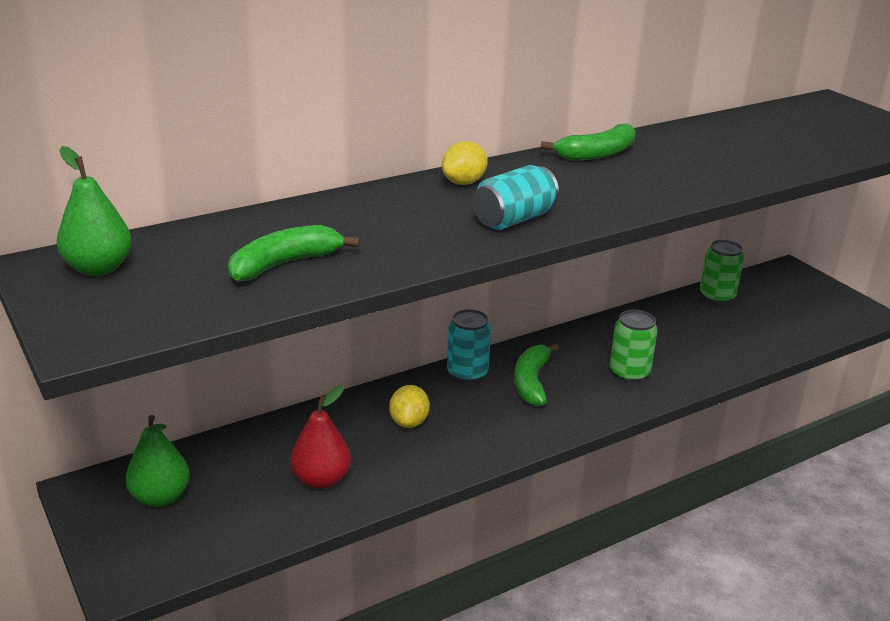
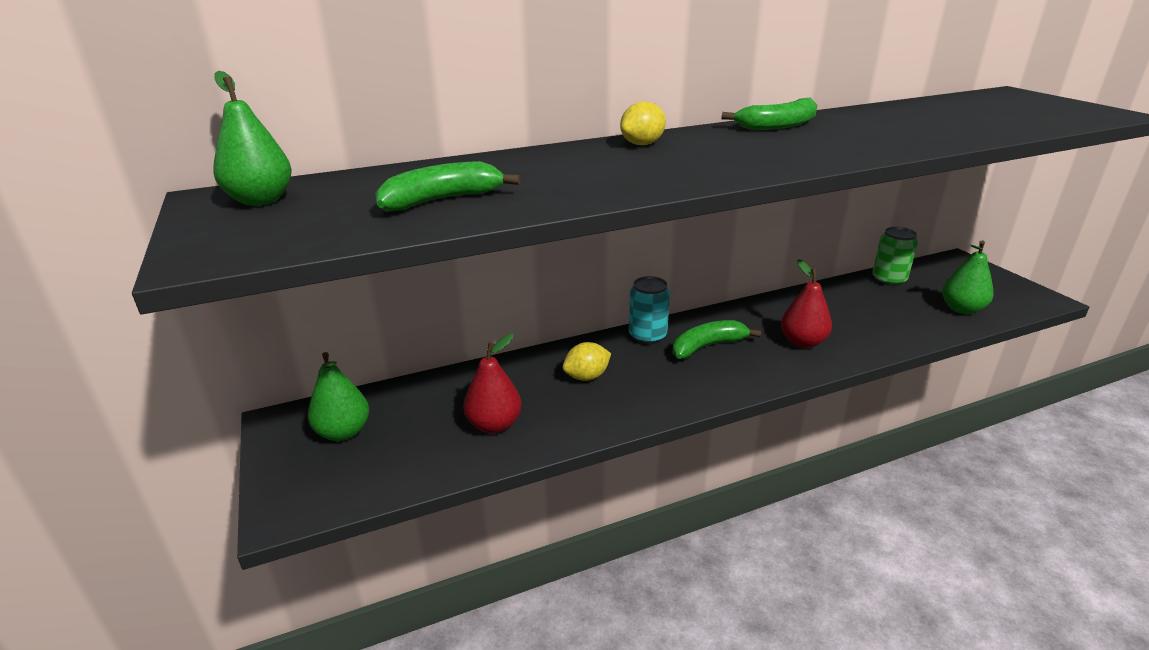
camera: 10 degrees right, 0 degrees up
(409, 422) = (586, 377): yellow lemon -> yellow lemon turned 45 degrees clockwise
(513, 219) = (686, 170): turquoise can -> none
(531, 382) = (707, 346): green banana -> green banana turned 45 degrees clockwise
(629, 373) = (802, 342): green can -> red pear
(788, 328) = (961, 309): none -> green pear

